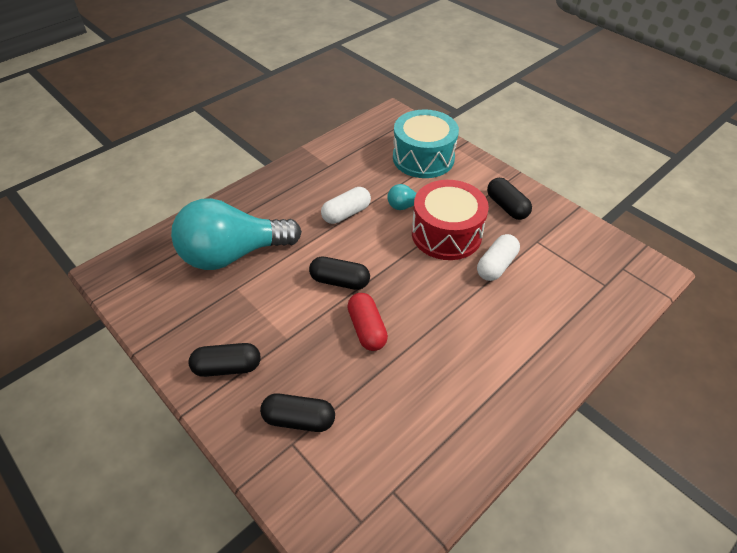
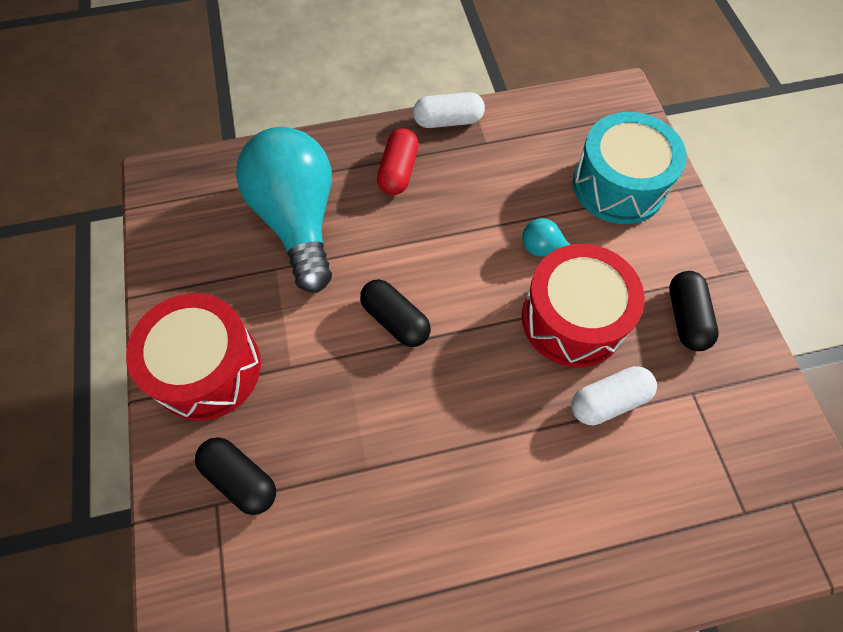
camera: 30 degrees right, 15 degrees up
(227, 367) = (207, 368): black capsule -> red drum
(233, 254) = (298, 220): turquoise light bulb -> turquoise light bulb turned 60 degrees clockwise
(346, 213) = (463, 226): white capsule -> white capsule (448, 121)
(367, 329) = (386, 404): red capsule -> red capsule (398, 171)

